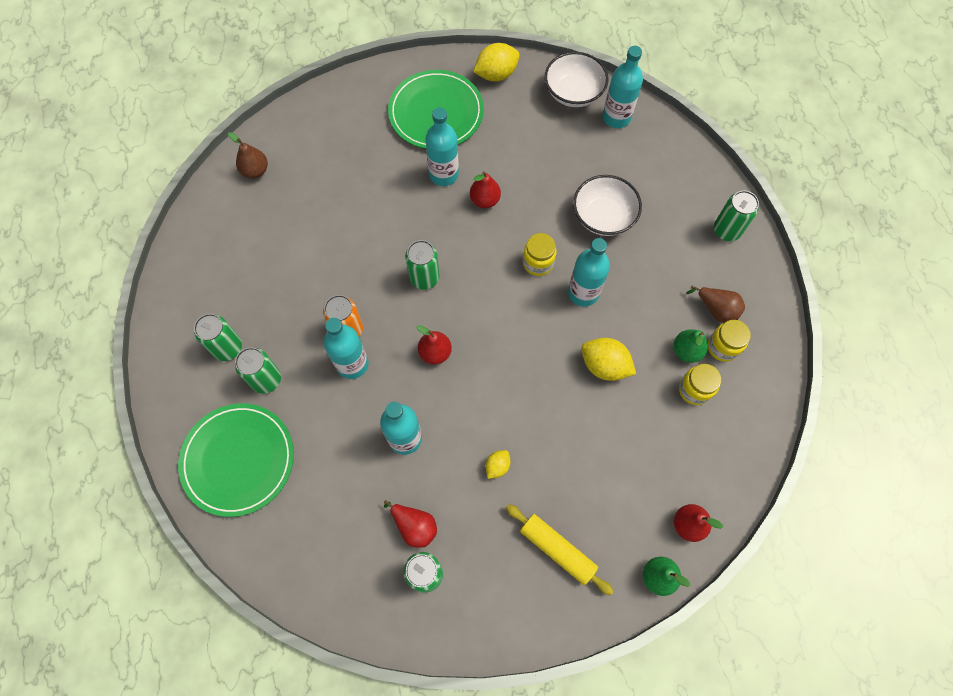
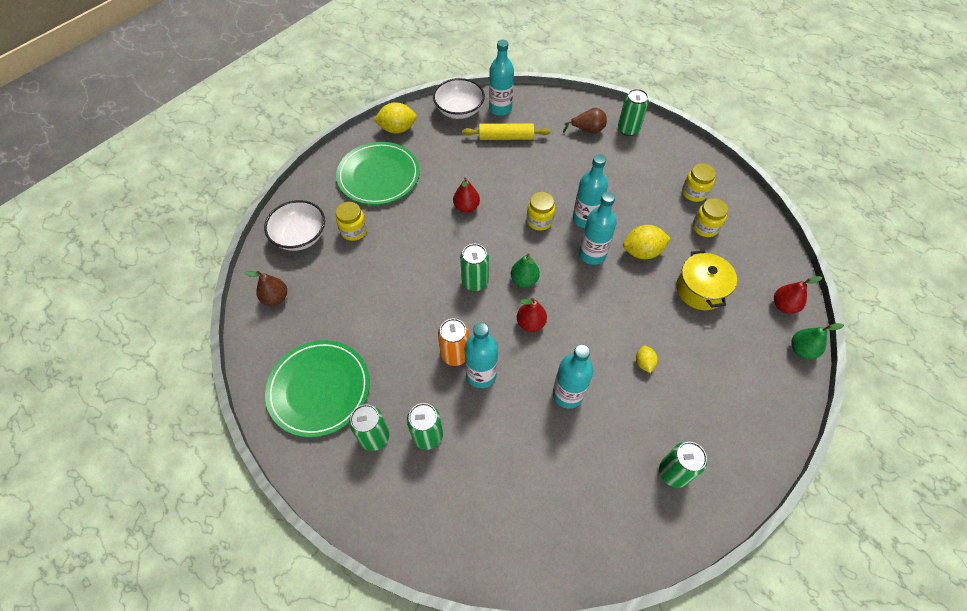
camera: 40 degrees left, 10 degrees down
(238, 460) = (463, 511): green plate -> green plate (319, 389)
(368, 153) = (354, 231): none -> yellow jar
(414, 526) = (633, 447): red pear -> none
(443, 174) = (422, 209): turquoise bottle -> turquoise bottle (592, 254)
(496, 74) = (397, 129): yellow lemon -> yellow lemon turned 60 degrees clockwise
(557, 549) = (732, 383): yellow rolling pin -> yellow rolling pin (506, 137)
(603, 216) = (551, 168): white bowl -> white bowl (300, 236)
(622, 444) = (700, 289): none -> yellow pot
(686, 351) = (677, 209): green pear -> green pear (524, 280)
(716, 309) = (669, 175): brown pear -> brown pear (587, 130)

